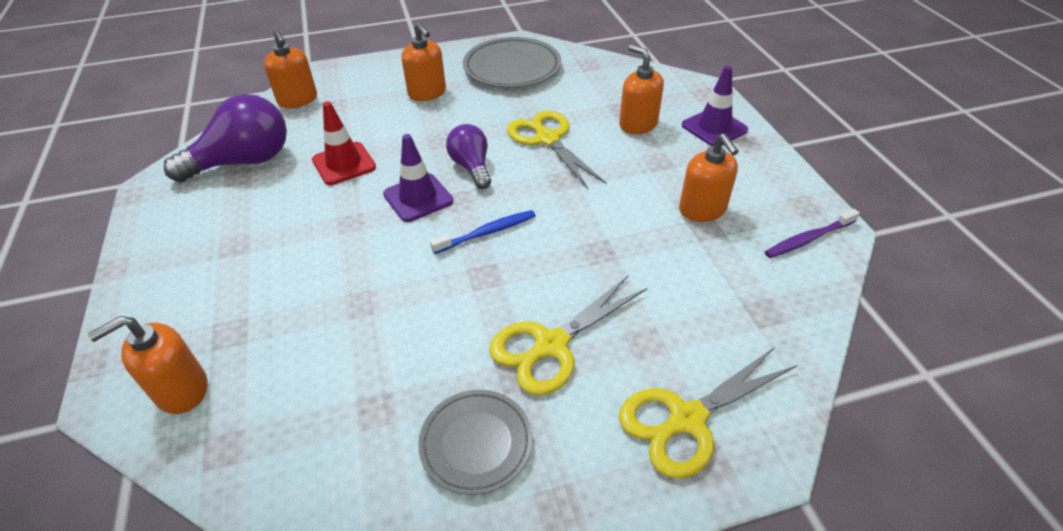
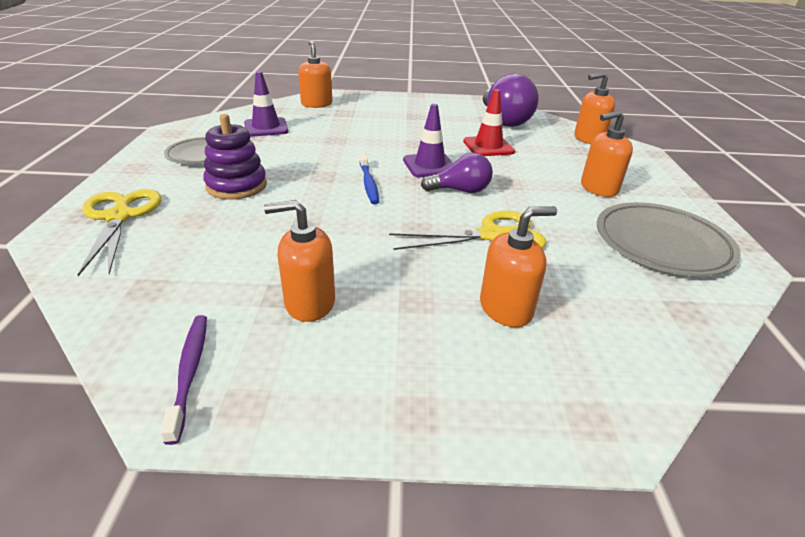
camera: 105 degrees right, 10 degrees down
(551, 345) = (236, 186): yellow scissors -> purple stacking toy
(714, 128) = (475, 385): purple traffic cone -> purple traffic cone (266, 127)

